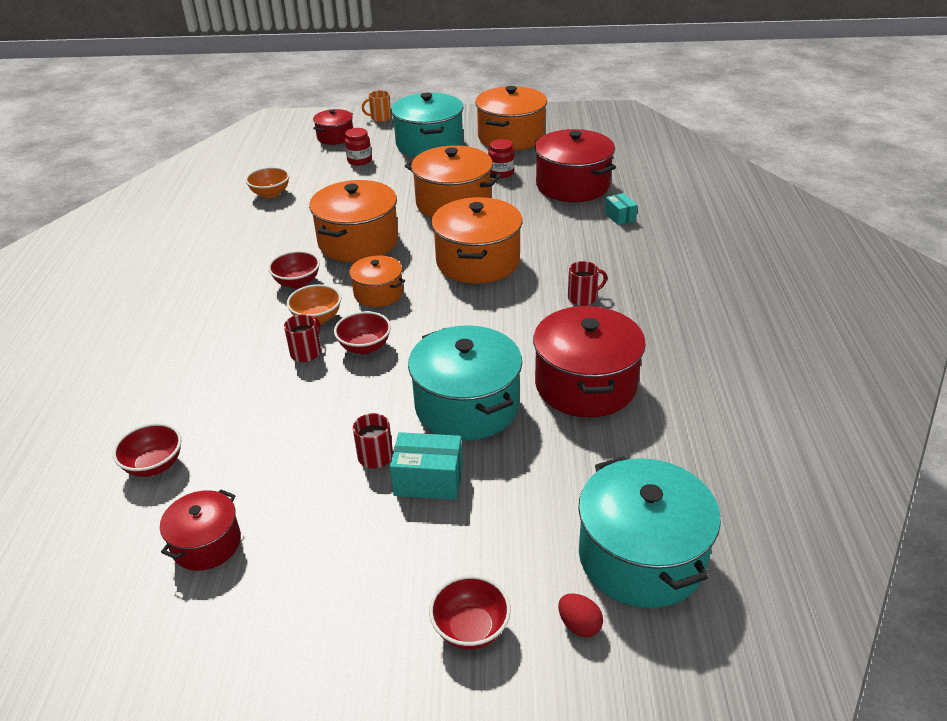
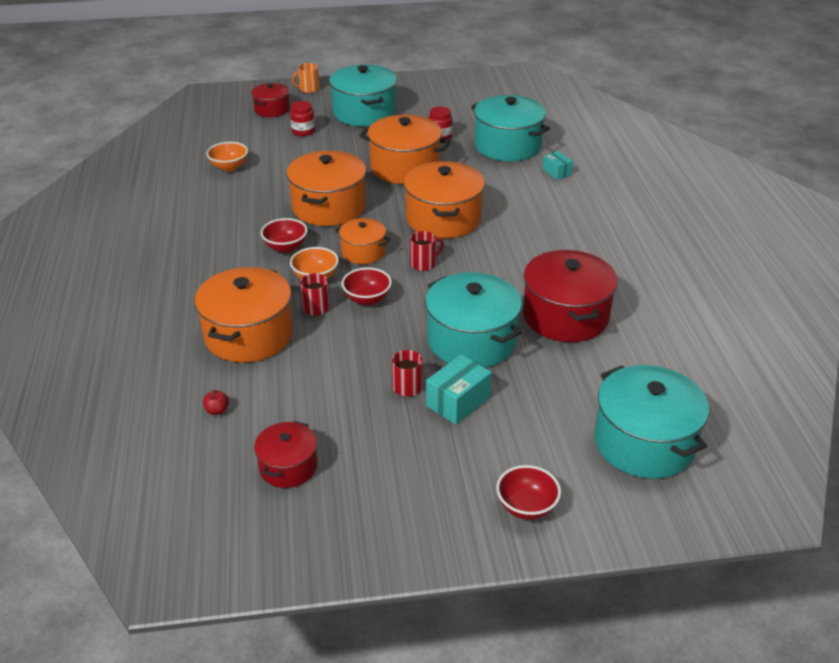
camera: 10 degrees left, 0 degrees up
(154, 465) = (217, 410): red bowl -> red apple
(428, 480) = (458, 402): turquoise box -> turquoise box turned 45 degrees counterclockwise
(511, 137) = (438, 103): orange pot -> orange pot (249, 335)
(572, 185) = (507, 146): red pot -> turquoise pot
(579, 625) = (609, 496): red egg -> none
(583, 298) = (544, 245): red mug -> red mug (423, 264)

